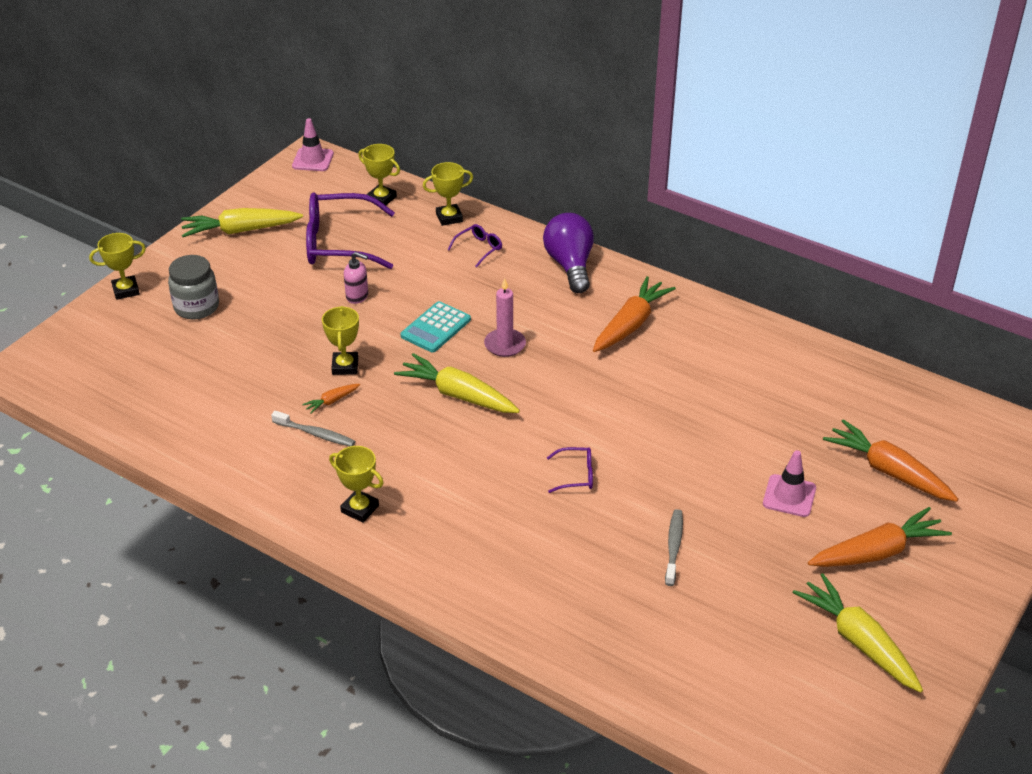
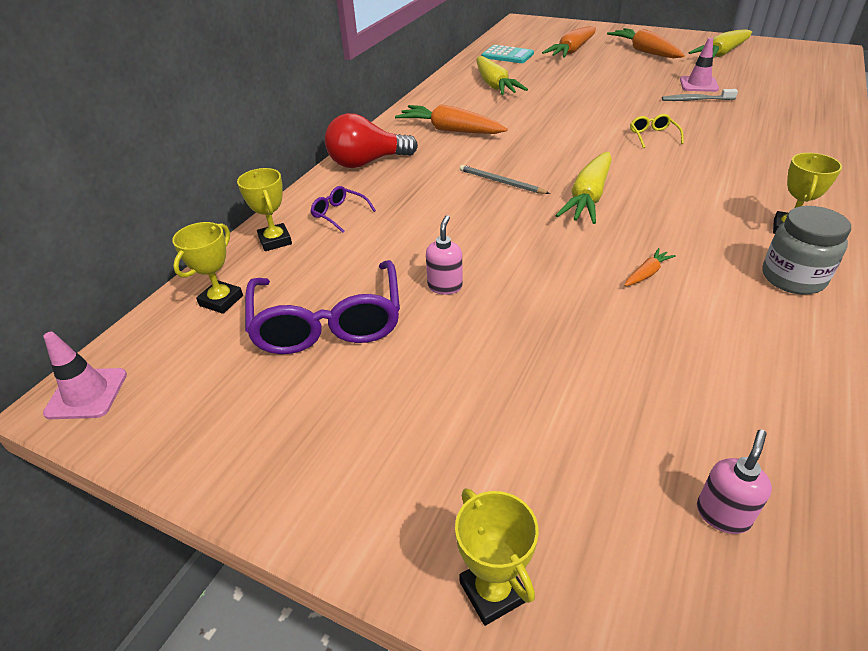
camera: 95 degrees left, 0 degrees up
(123, 373) = (722, 514): none -> pink soap dispenser
(196, 307) = (512, 454): grey jar -> grey jar (793, 278)
(240, 231) = (289, 446): yellow carrot -> yellow carrot (495, 85)
(316, 434) = (707, 275): grey toothbrush -> none
(331, 401) = (647, 273): orange carrot -> orange carrot turned 90 degrees counterclockwise
(345, 366) = (581, 274): yellow trophy -> none
(435, 328) = (488, 223): turquoise calculator -> turquoise calculator (507, 55)
(505, 345) = (501, 182): pink candle -> grey pencil
(570, 265) = (367, 162): purple light bulb -> red light bulb
(575, 475) = (653, 136): purple glasses -> yellow glasses
(789, 496) = (615, 72): pink traffic cone -> pink traffic cone (698, 84)

